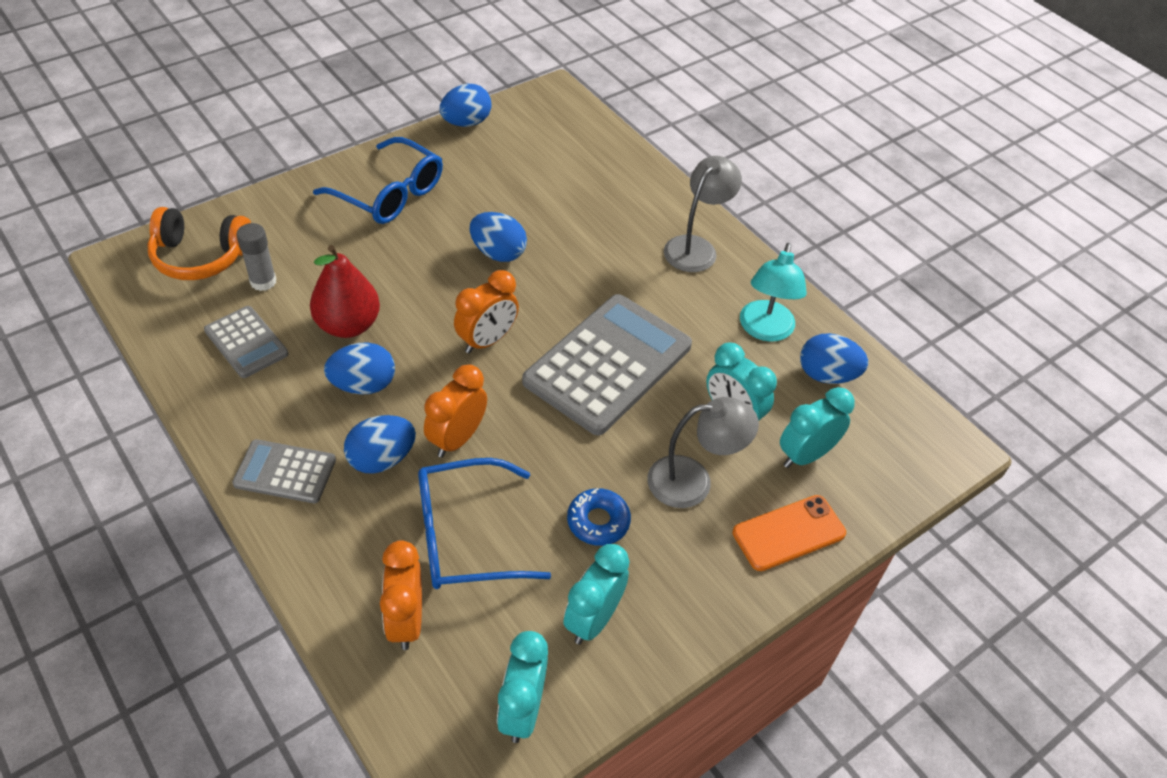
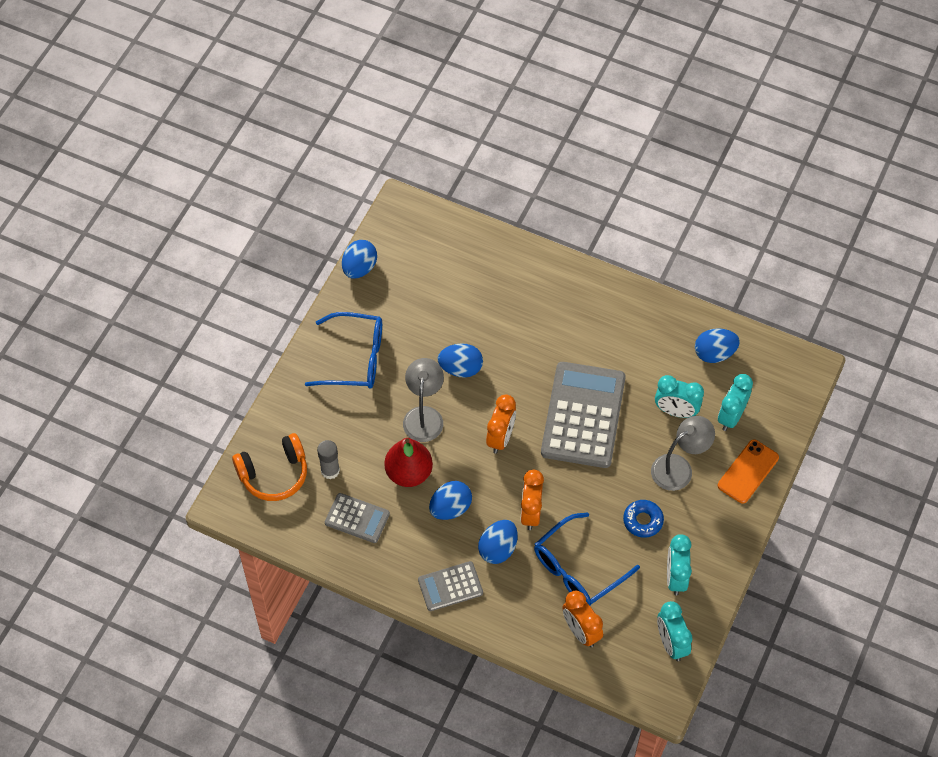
camera: 25 degrees left, 10 degrees up
(696, 247) = (582, 296): grey lamp -> grey lamp (424, 416)
(765, 330) = (661, 340): turquoise lamp -> none

